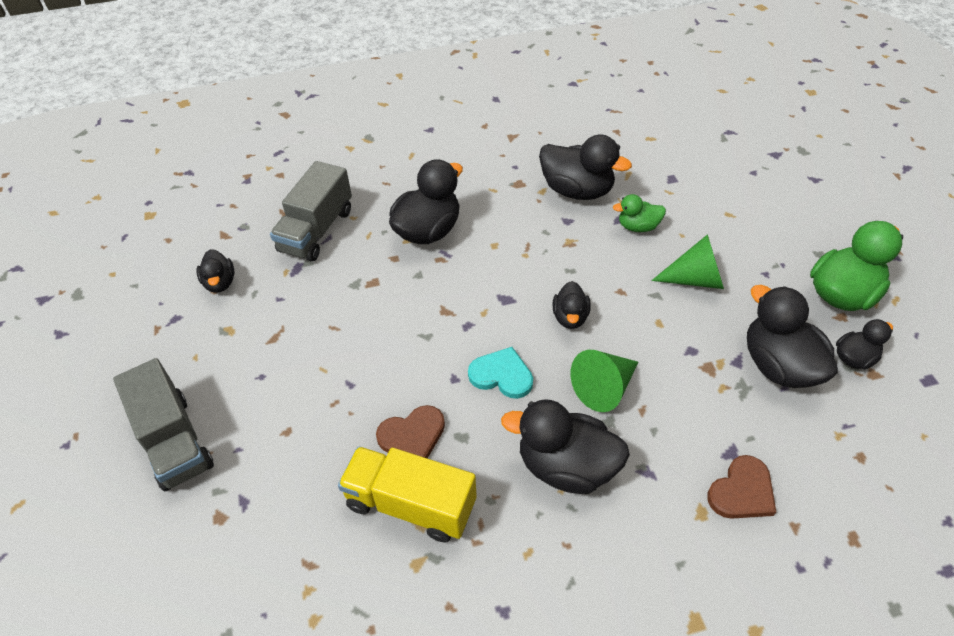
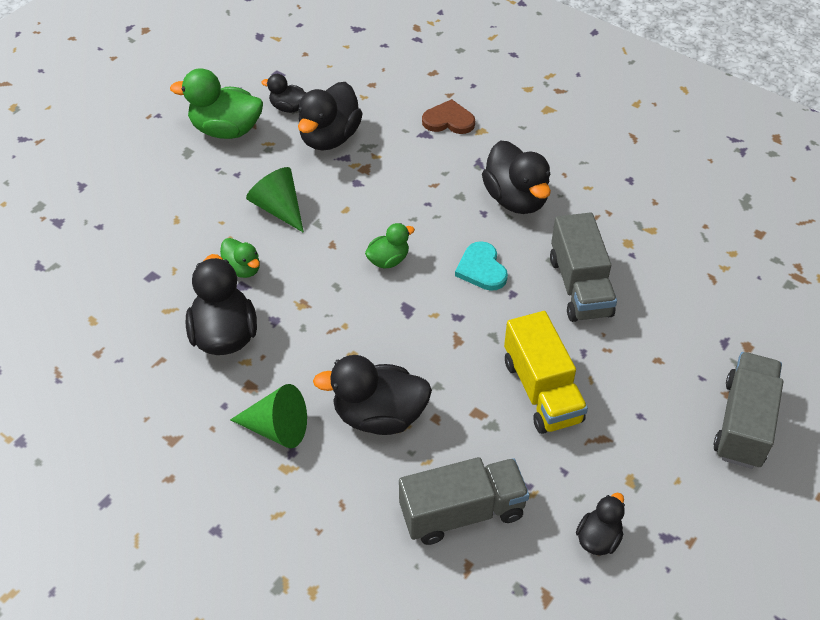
camera: 130 degrees left, 0 degrees up
(410, 504) = (624, 255): yellow truck -> yellow truck (542, 391)
(412, 435) = (580, 286): brown heart -> grey truck
(570, 317) = (388, 260): black duck -> green duck
(604, 388) = (436, 210): green cone -> green cone (277, 428)

